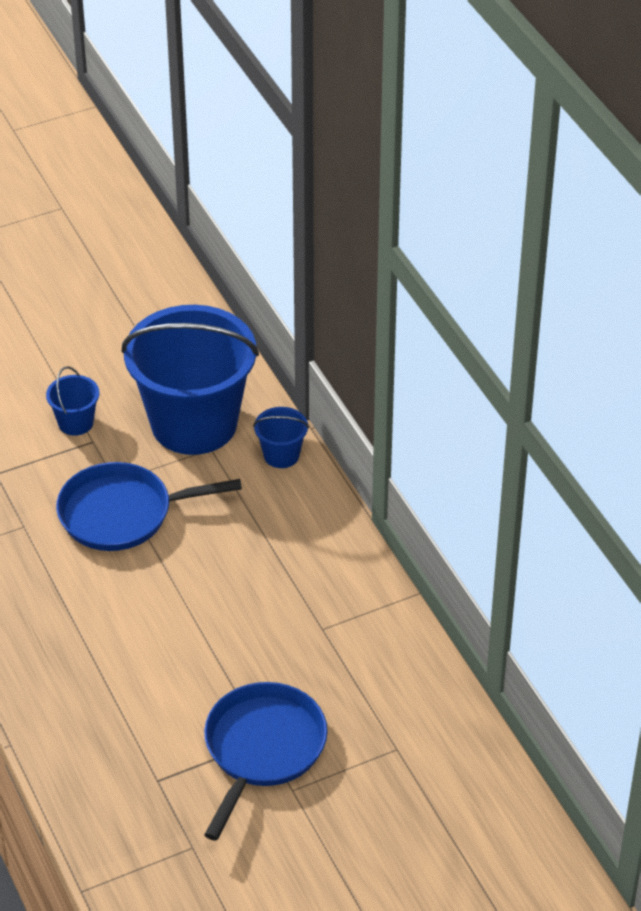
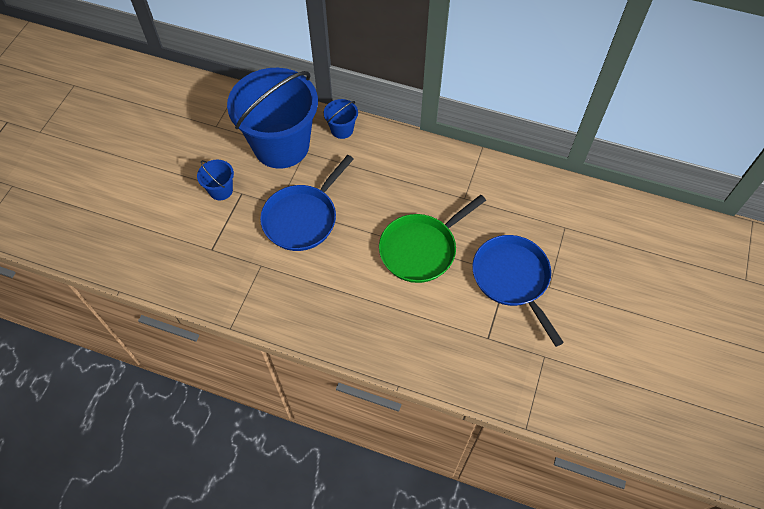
camera: 45 degrees left, 15 degrees up
(204, 641) = (421, 249): none -> green pan

